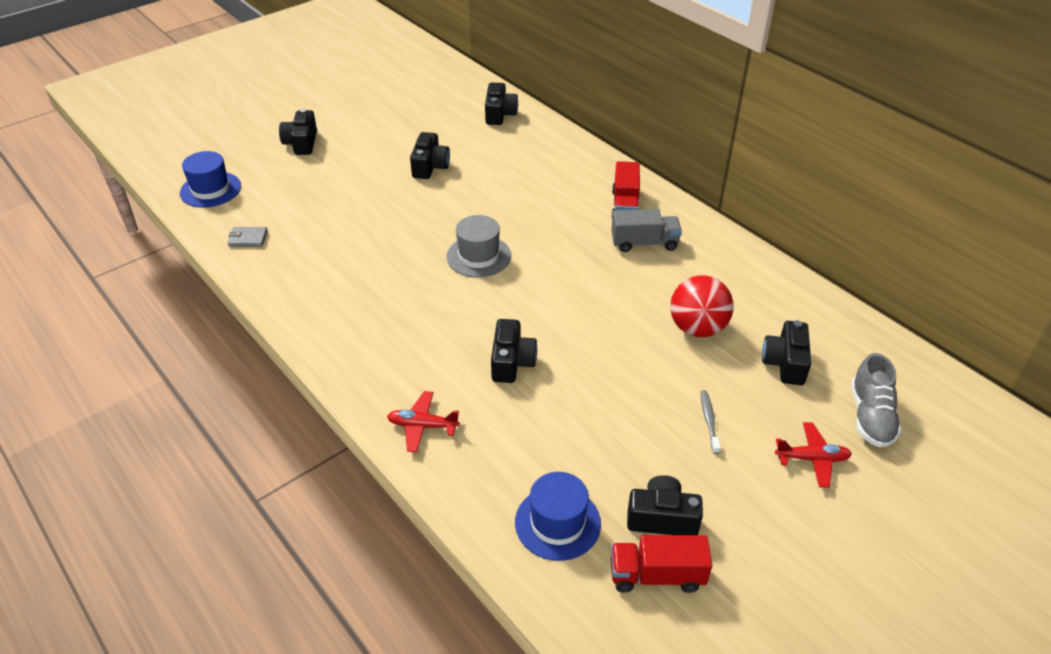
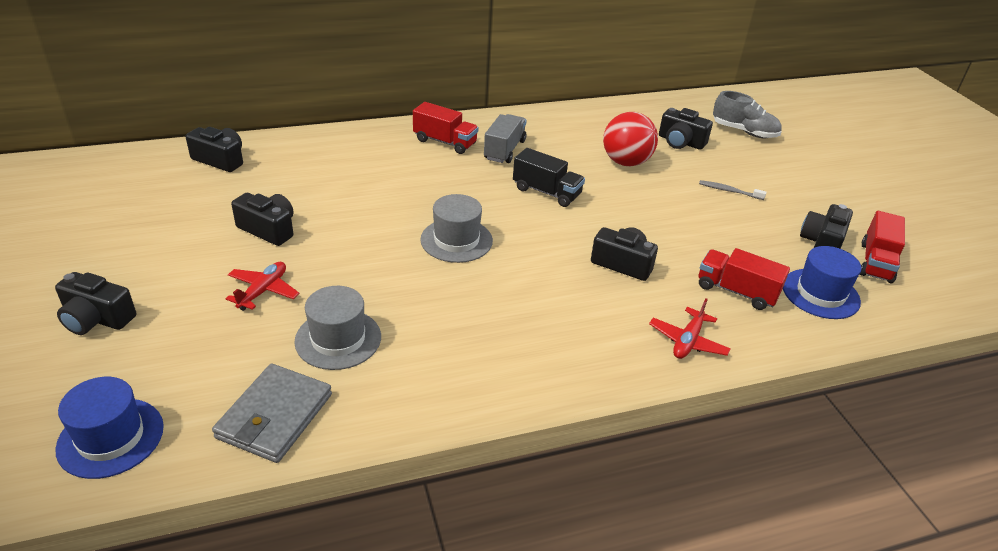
camera: 70 degrees left, 5 degrees down
(248, 239) = (275, 416): grey wallet -> grey wallet, size x1.89
(329, 238) = (338, 339): none -> grey hat
(518, 451) = (736, 291): none -> red truck
(593, 287) = (546, 192): none -> black truck
(812, 459) = (777, 165): red plane -> red plane (263, 291)

